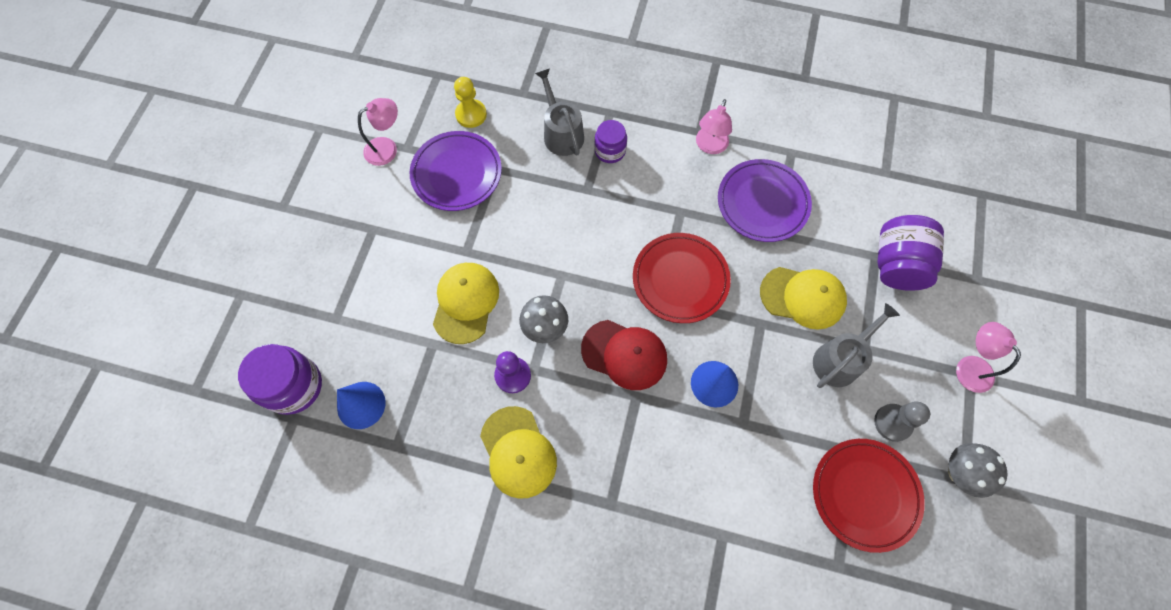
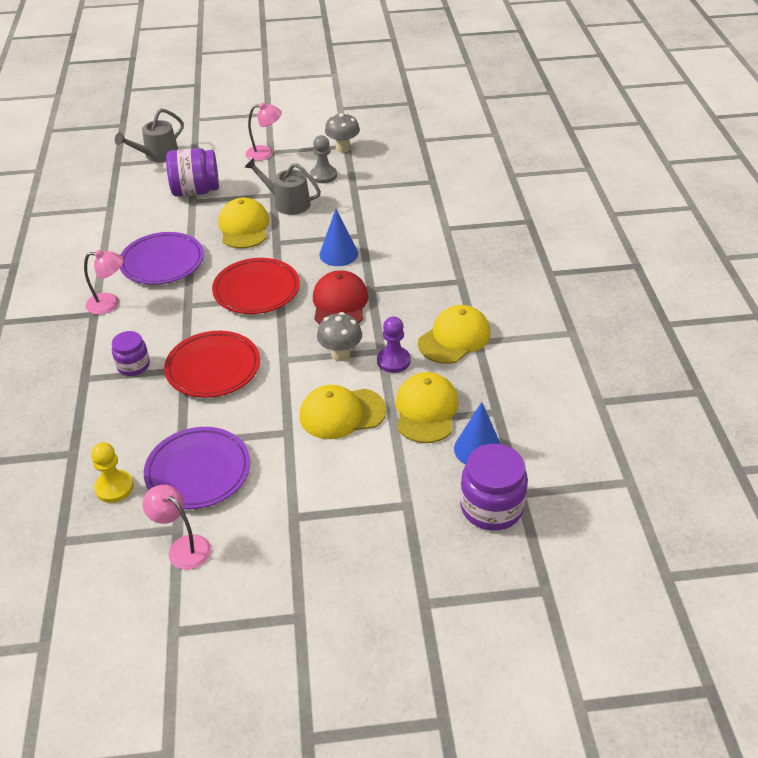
camera: 110 degrees left, 25 degrees down
(432, 379) = (426, 410): none -> yellow cap
(561, 133) = (121, 406): grey watering can -> grey watering can (157, 155)
(864, 494) = (380, 179): red plate -> red plate (213, 368)
(969, 366) = (265, 153): pink lamp -> pink lamp turned 135 degrees counterclockwise

